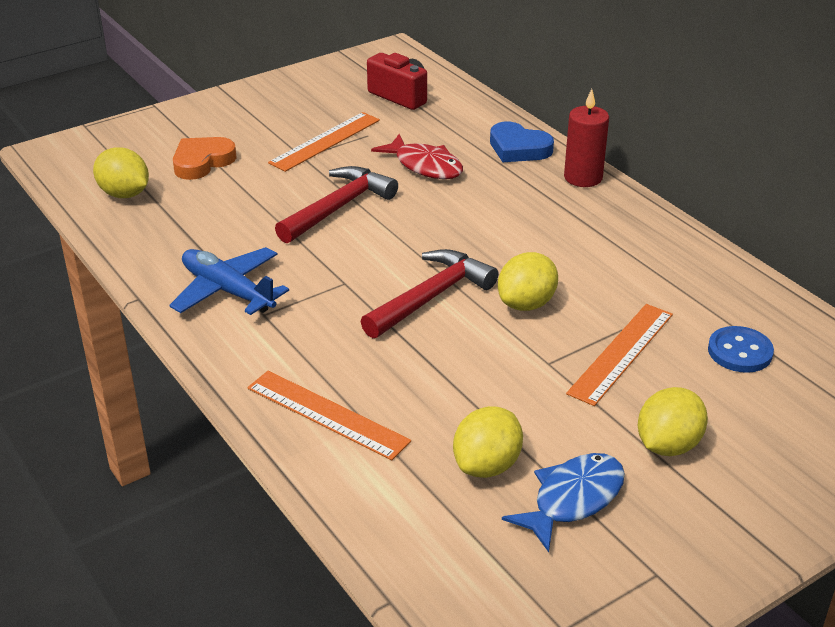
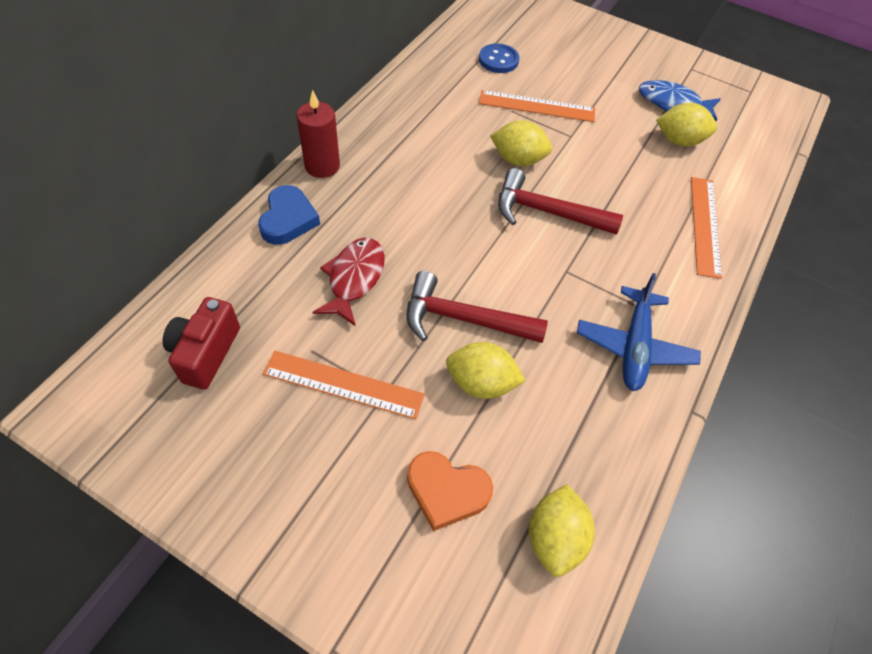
camera: 120 degrees left, 20 degrees up
(668, 445) = (602, 76): yellow lemon -> yellow lemon (481, 383)

